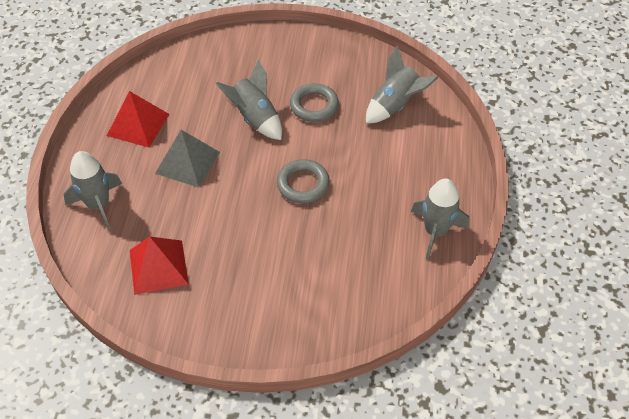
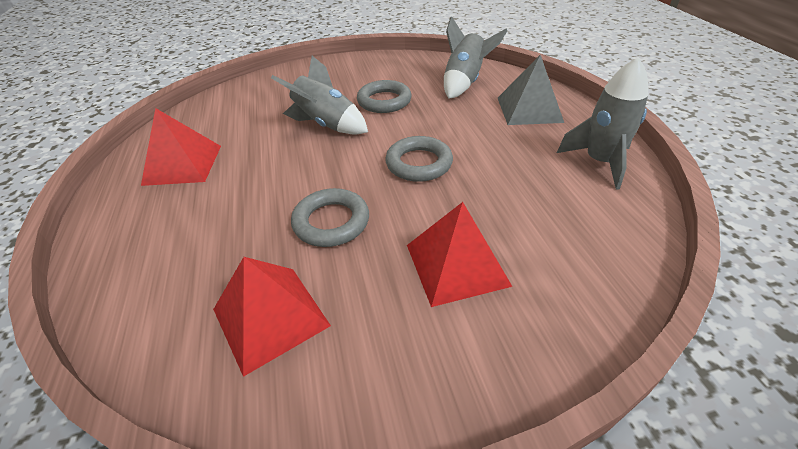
camera: 20 degrees left, 10 degrees down
(98, 205) = (145, 265): grey rocket -> none
(187, 162) = (263, 182): grey pyramid -> grey pyramid (529, 109)
(219, 214) = (331, 222): none -> grey ring
(279, 274) = (456, 264): none -> red pyramid

